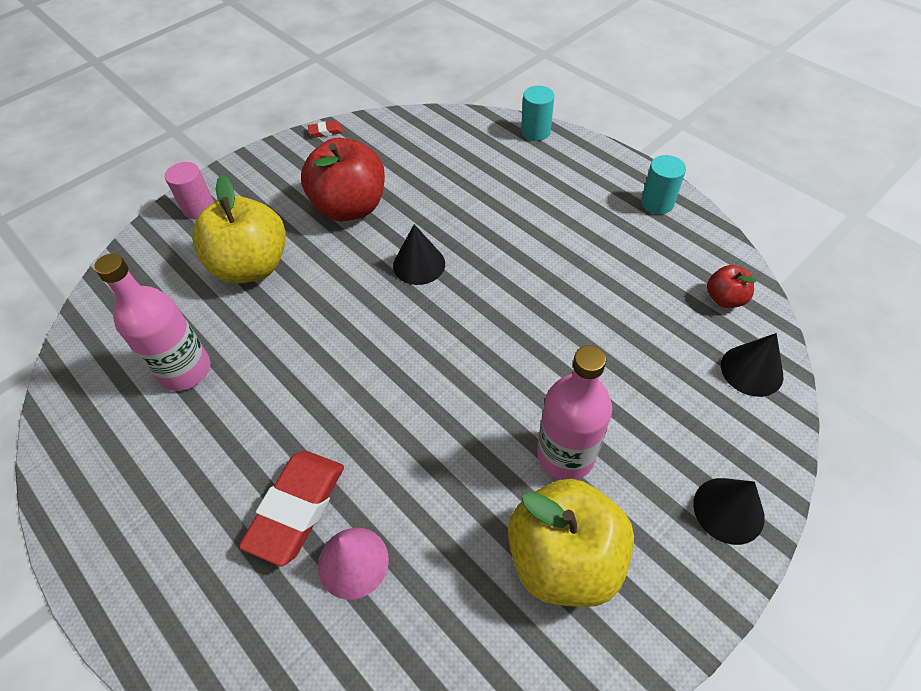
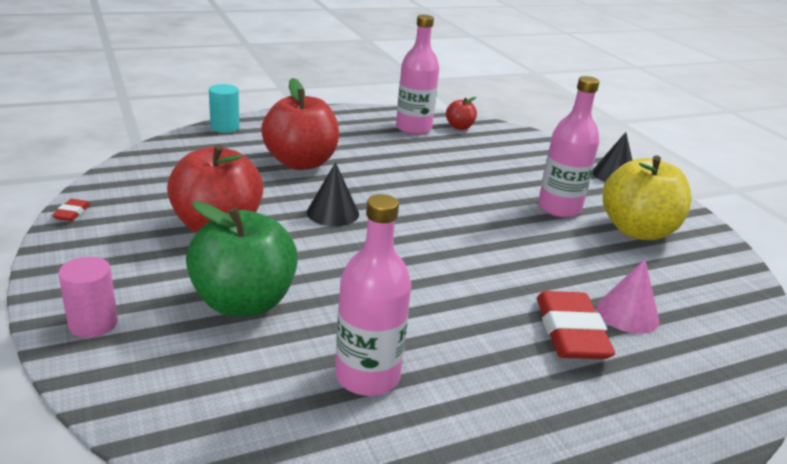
camera: 75 degrees left, 25 degrees down
(252, 266) = (244, 302): yellow apple -> green apple
(297, 508) = (571, 332): red eraser -> red eraser turned 45 degrees clockwise
(503, 207) = (301, 163): none -> red apple
(657, 203) = (356, 117): turquoise cylinder -> none
(674, 259) = (413, 128): none -> pink bottle
(751, 370) = (519, 138): black cone -> none

